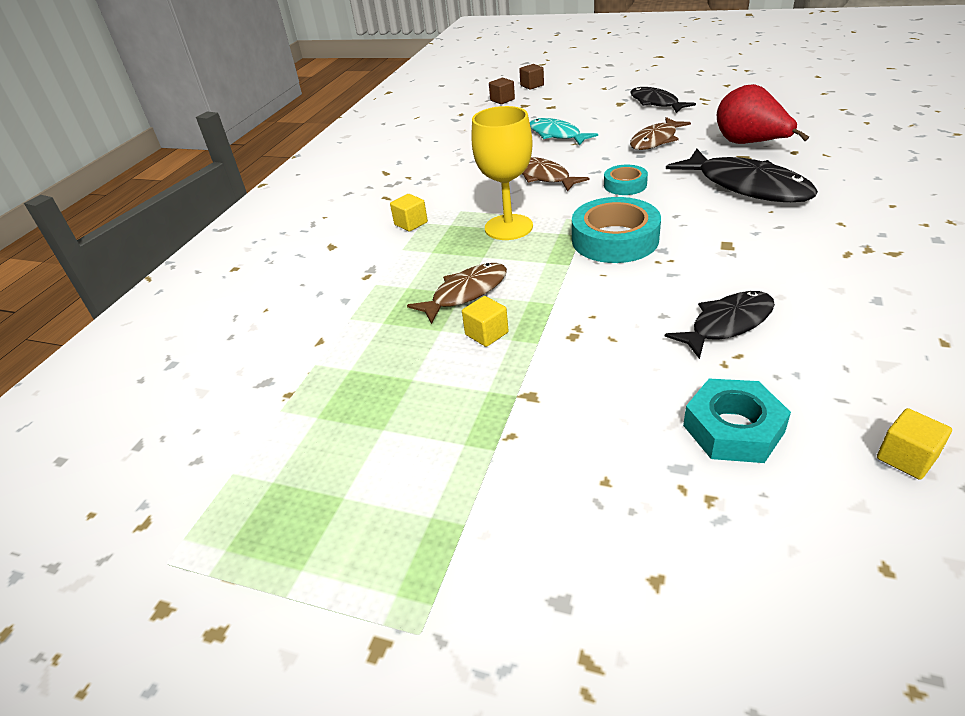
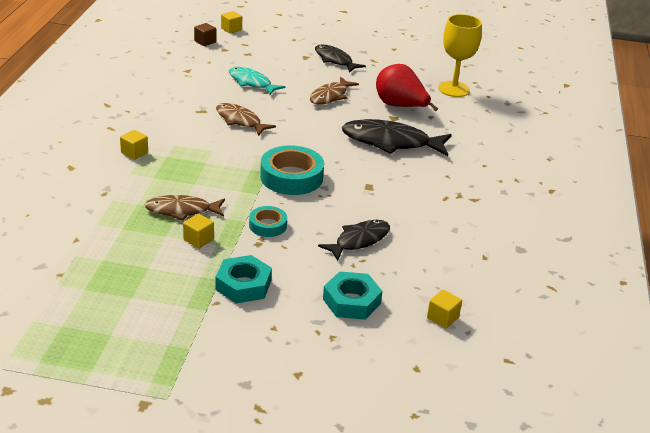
camera: 15 degrees left, 5 degrees down
(465, 293) = (182, 210): brown fish -> brown fish turned 135 degrees counterclockwise
(508, 227) = (212, 162): yellow goblet -> yellow goblet (454, 89)
(532, 85) = (231, 29): brown cube -> yellow cube
(553, 404) = (243, 285): none -> turquoise nut
(625, 185) = (303, 133): turquoise tape -> turquoise tape (267, 225)
(746, 186) = (391, 142): black fish -> black fish turned 150 degrees clockwise

